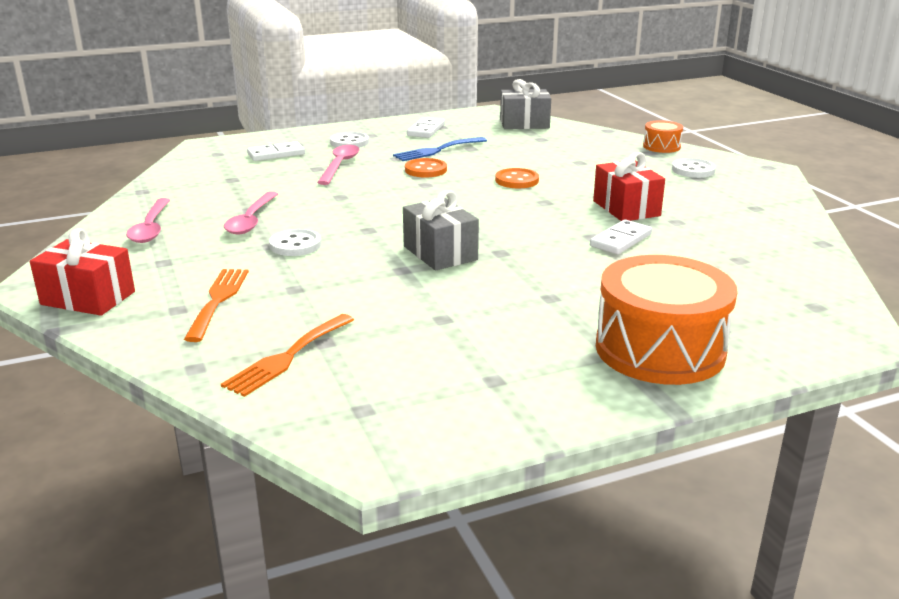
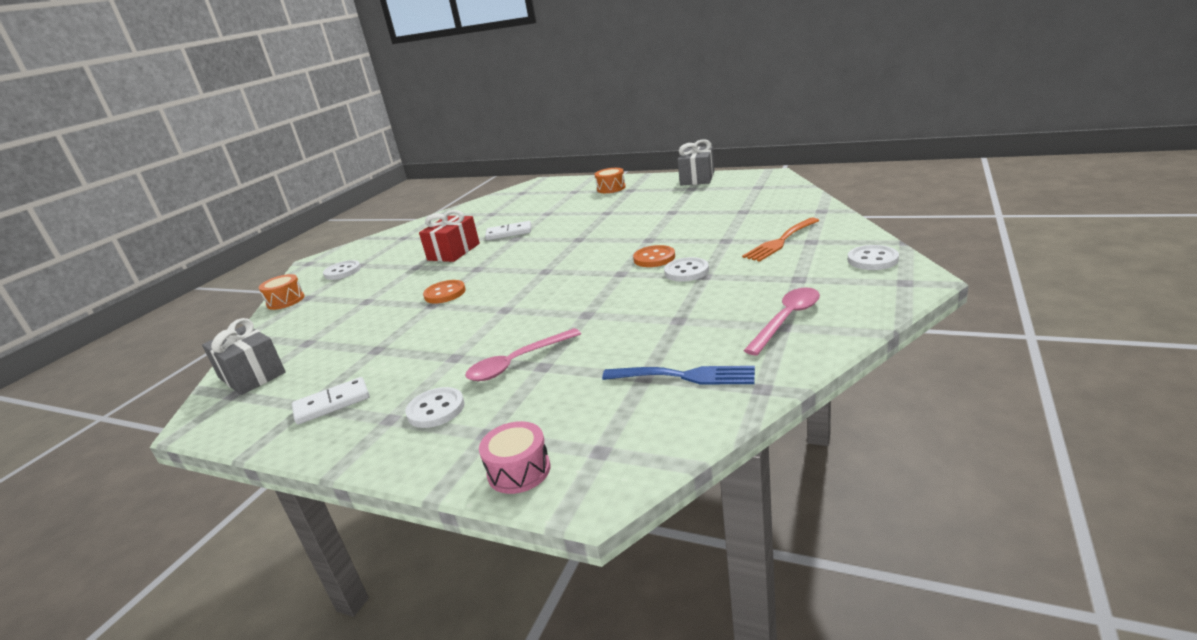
camera: 130 degrees left, 0 degrees up
(88, 298) = (872, 260): red gift -> white button
(251, 220) = (690, 305): pink spoon -> none
(253, 141) = (519, 471): none -> pink drum
(276, 154) = (540, 415): white domino -> none
(287, 357) = (769, 207): orange fork -> none
(425, 170) = (470, 328): orange button -> orange button (654, 258)
(437, 150) = (404, 356): blue fork -> blue fork (685, 376)
(440, 253) = (610, 245): grey gift -> grey gift (697, 178)
(660, 349) = (611, 188): orange drum -> orange drum, size x0.47

